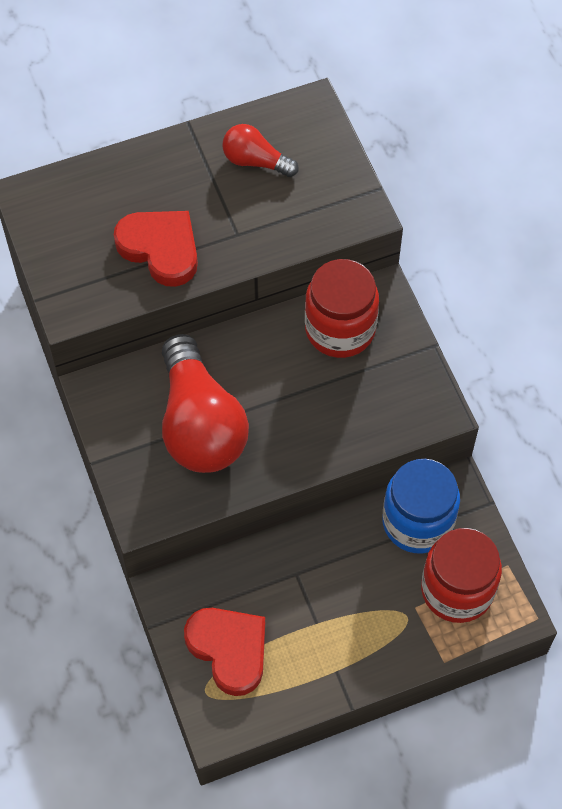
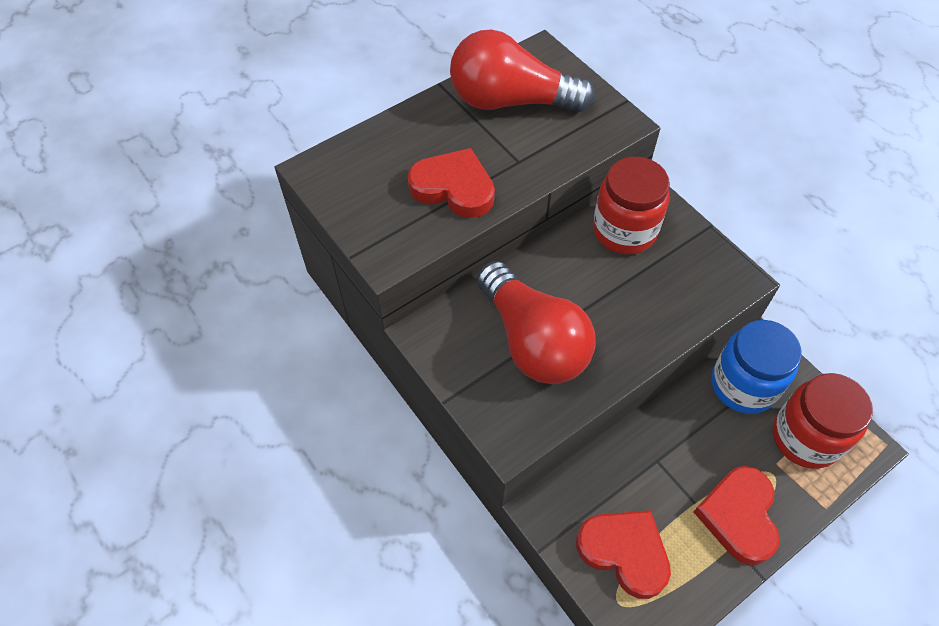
camera: 15 degrees left, 5 degrees down
(255, 161) = (511, 101): red light bulb -> red light bulb, size x1.96
(354, 646) = (738, 516): none -> red heart

